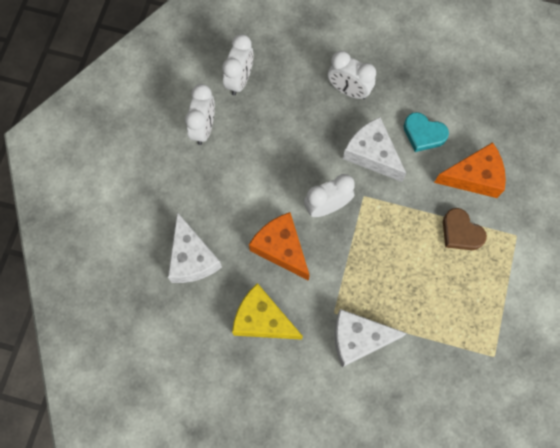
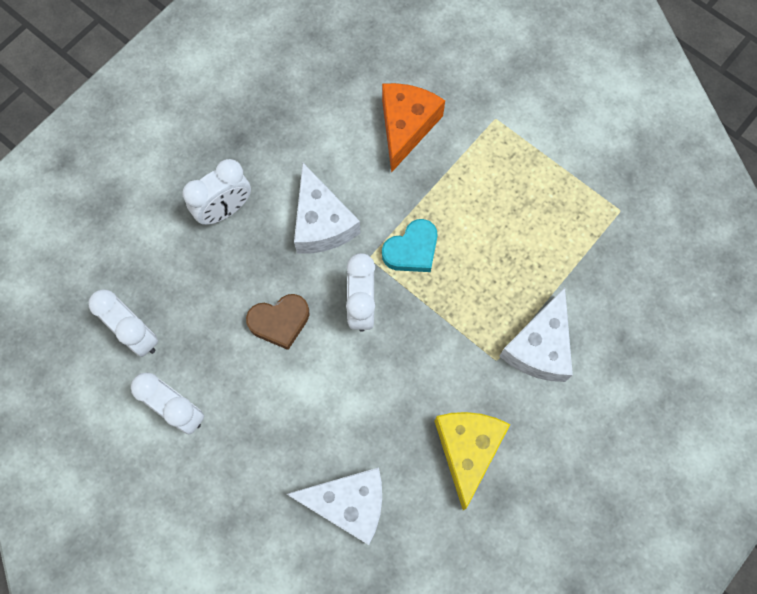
camera: 65 degrees left, 0 degrees up
(262, 319) = (467, 450): yellow cheese -> yellow cheese turned 135 degrees clockwise
(281, 248) = (388, 385): orange cheese -> none
(372, 154) = (321, 223): white cheese -> white cheese turned 90 degrees counterclockwise
(423, 134) = (326, 154): turquoise heart -> turquoise heart (412, 250)
(460, 232) = (464, 174): brown heart -> brown heart (280, 322)

